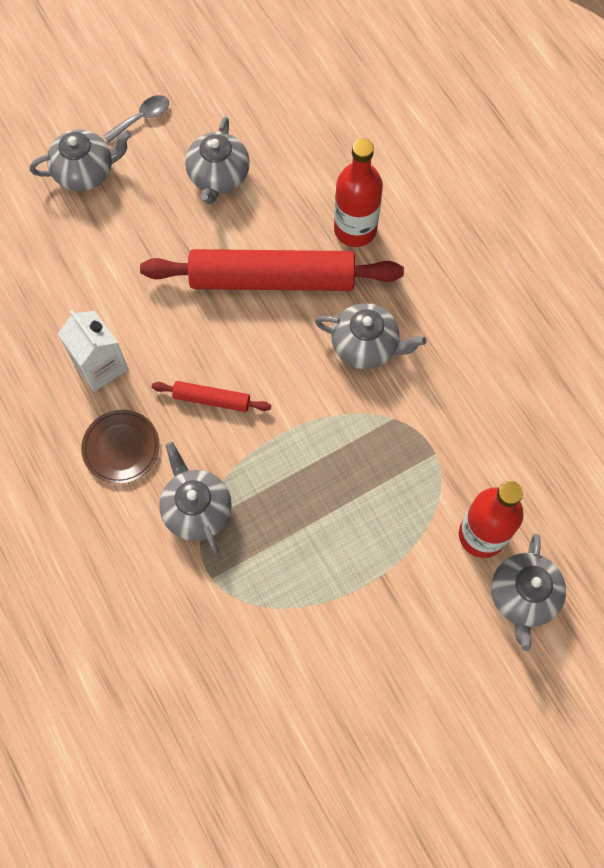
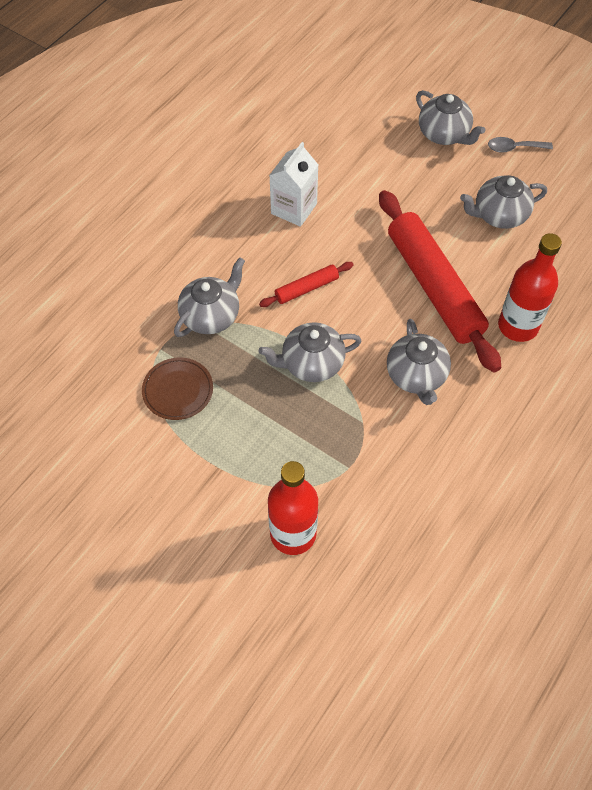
camera: 65 degrees right, 10 degrees down
(121, 448) = (235, 248): brown plate -> brown plate (178, 390)
(142, 118) = (514, 148): grey spoon -> grey spoon turned 150 degrees clockwise
(212, 399) = (306, 288): red rolling pin -> red rolling pin turned 75 degrees clockwise
(523, 596) = (253, 590): grey teapot -> grey teapot (311, 363)

